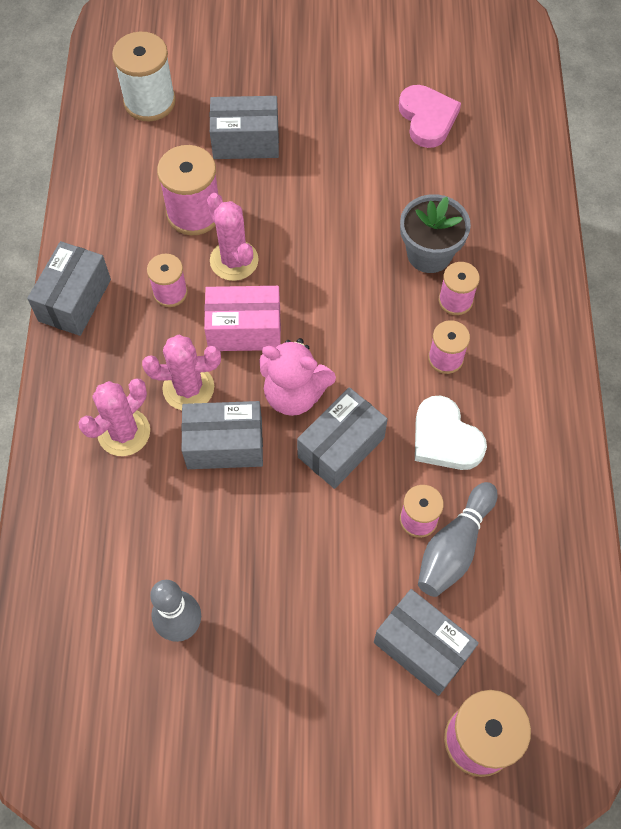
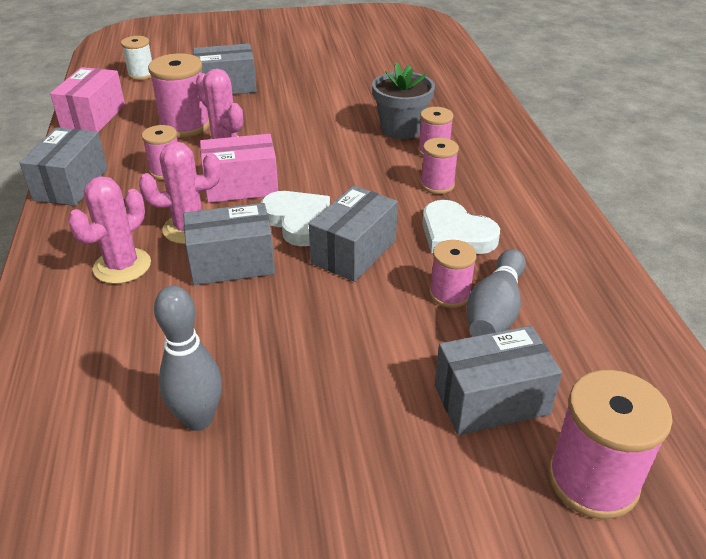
camera: 10 degrees left, 25 degrees down
(96, 181) = (93, 116): none -> pink box
(149, 101) = (141, 74): white spool -> white spool, size x0.60
(294, 394) = (298, 221): pink teddy bear -> white heart
(422, 648) = (491, 400): grey box -> grey box turned 45 degrees counterclockwise
(427, 119) = (376, 65): pink heart -> none

